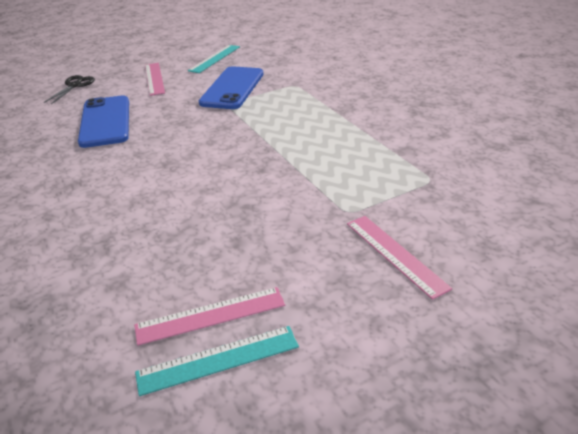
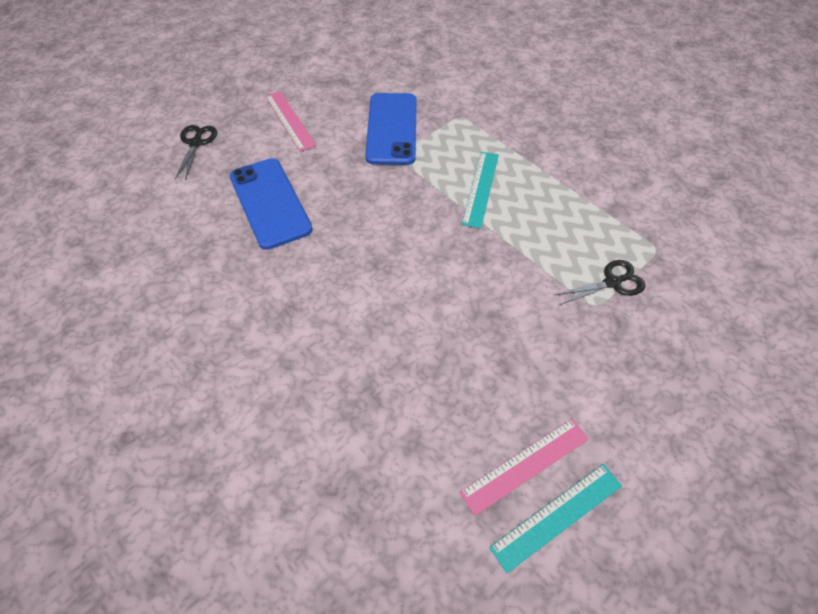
camera: 15 degrees left, 20 degrees up
(215, 58) = (346, 77): turquoise ruler -> turquoise ruler (481, 188)
(373, 197) = (612, 282): none -> black scissors
(395, 254) = (661, 356): pink ruler -> none

